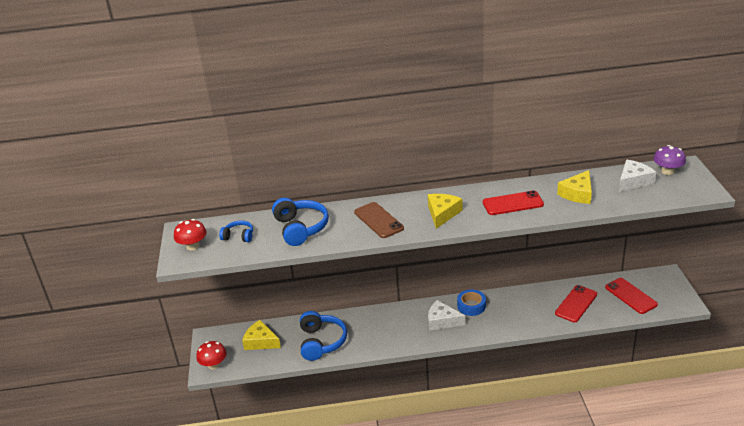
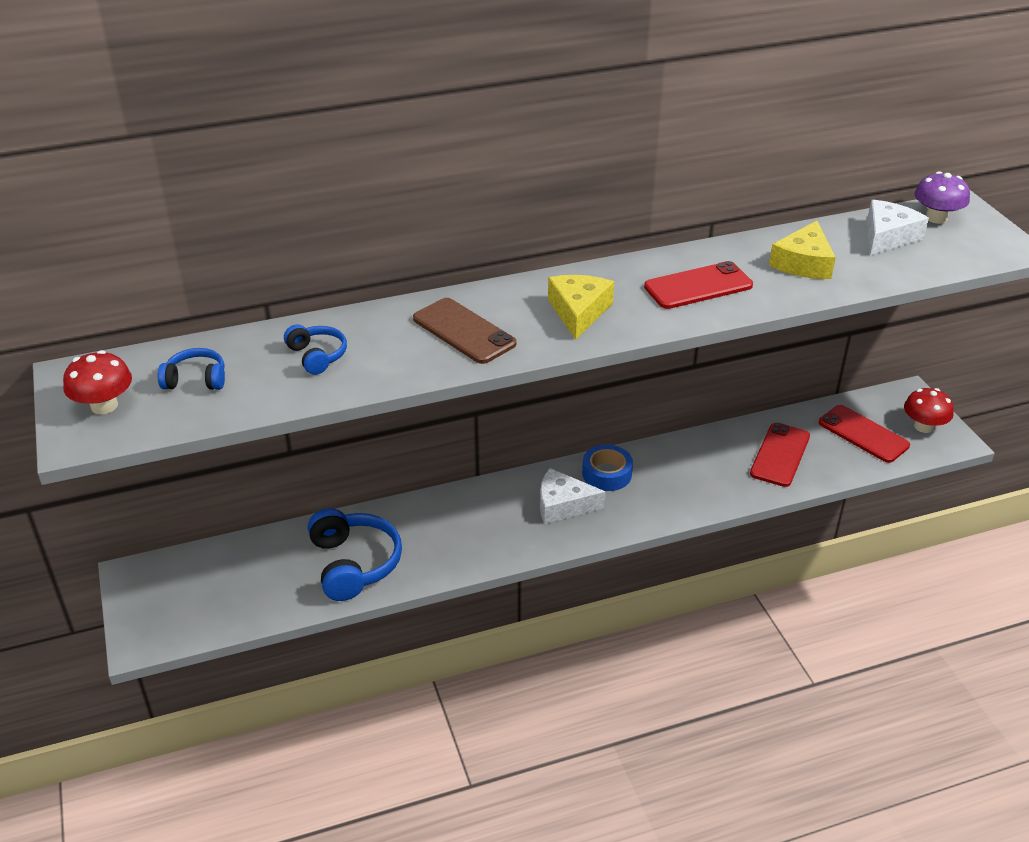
camera: 15 degrees left, 5 degrees up
(214, 365) = (154, 628): red mushroom -> red mushroom (923, 426)
(261, 341) = (238, 574): yellow cheese -> none
(300, 228) = (317, 356): blue headphones -> blue headphones, size x0.55

